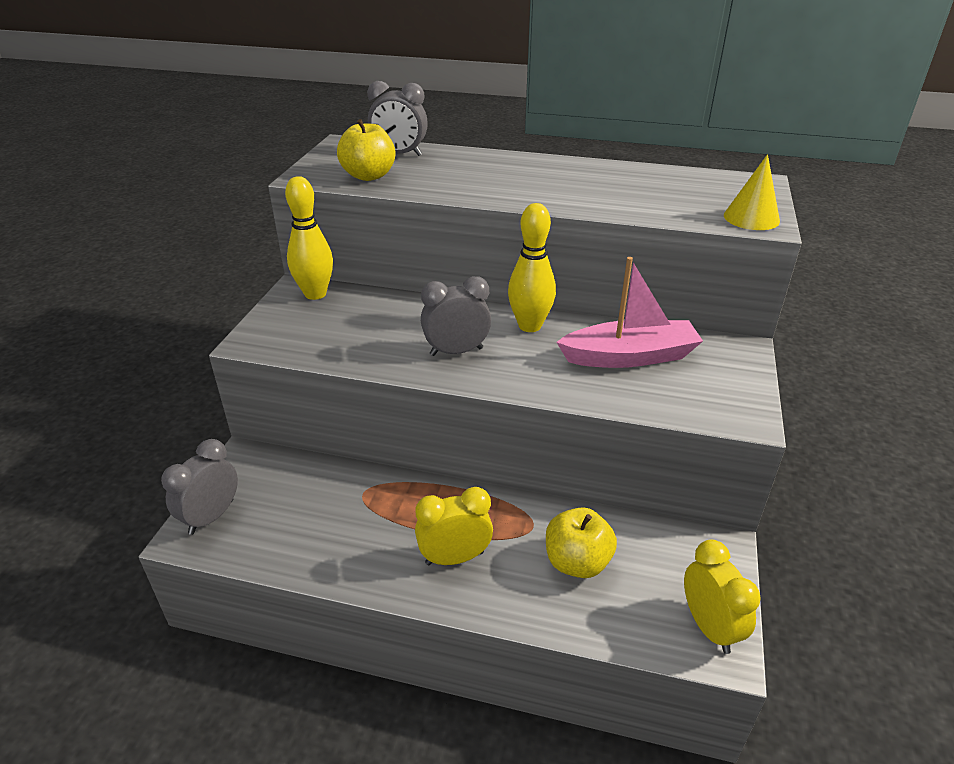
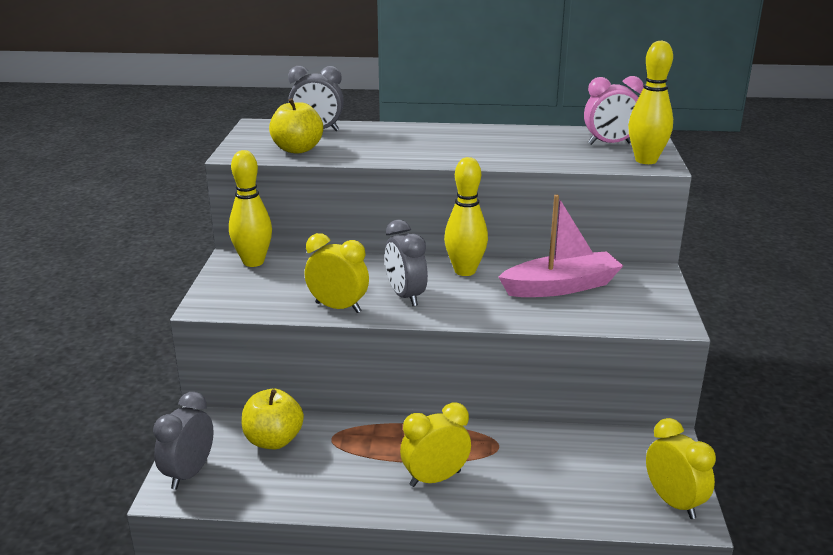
camera: 10 degrees left, 10 degrees down
(381, 358) = (338, 307): none -> yellow clock
(456, 351) = (405, 296): grey clock -> grey clock turned 90 degrees counterclockwise
(577, 562) = (546, 469): yellow apple -> yellow apple (273, 440)
(715, 192) = (609, 144): none -> pink clock
(751, 218) = (646, 160): yellow cone -> yellow bowling pin

